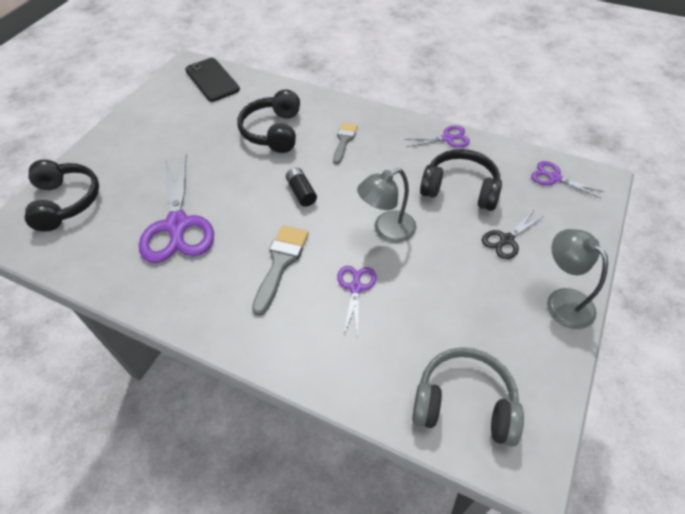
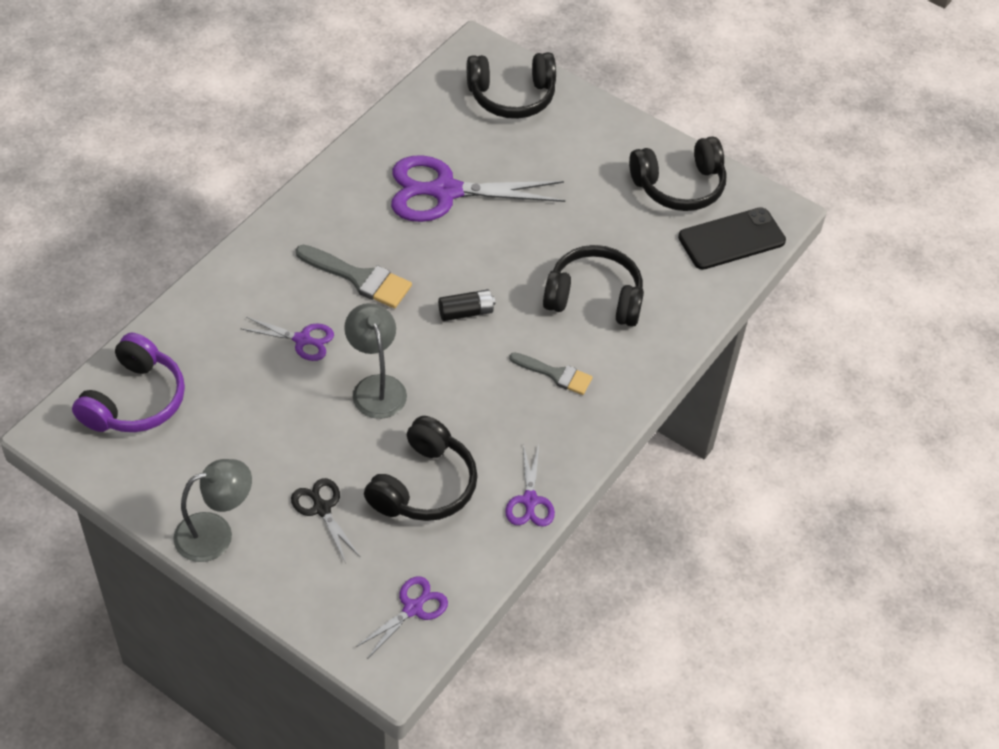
camera: 95 degrees right, 0 degrees up
(166, 105) = (679, 186): none -> black headphones
(464, 403) = (135, 400): grey headphones -> purple headphones

